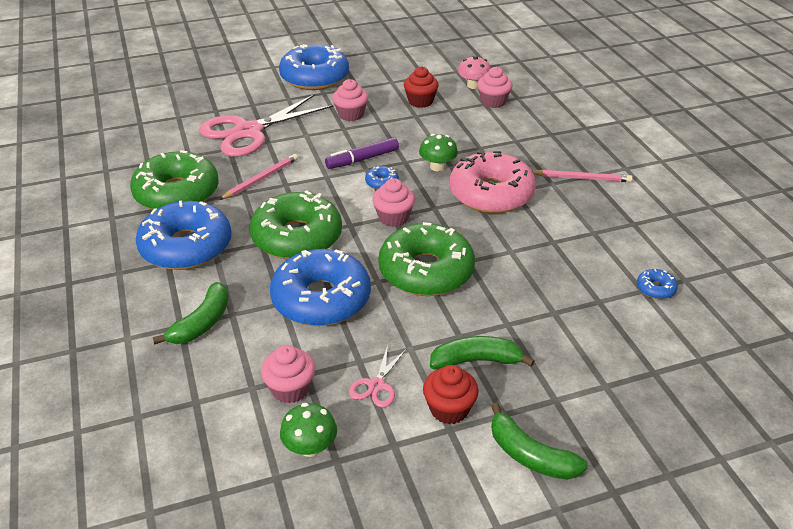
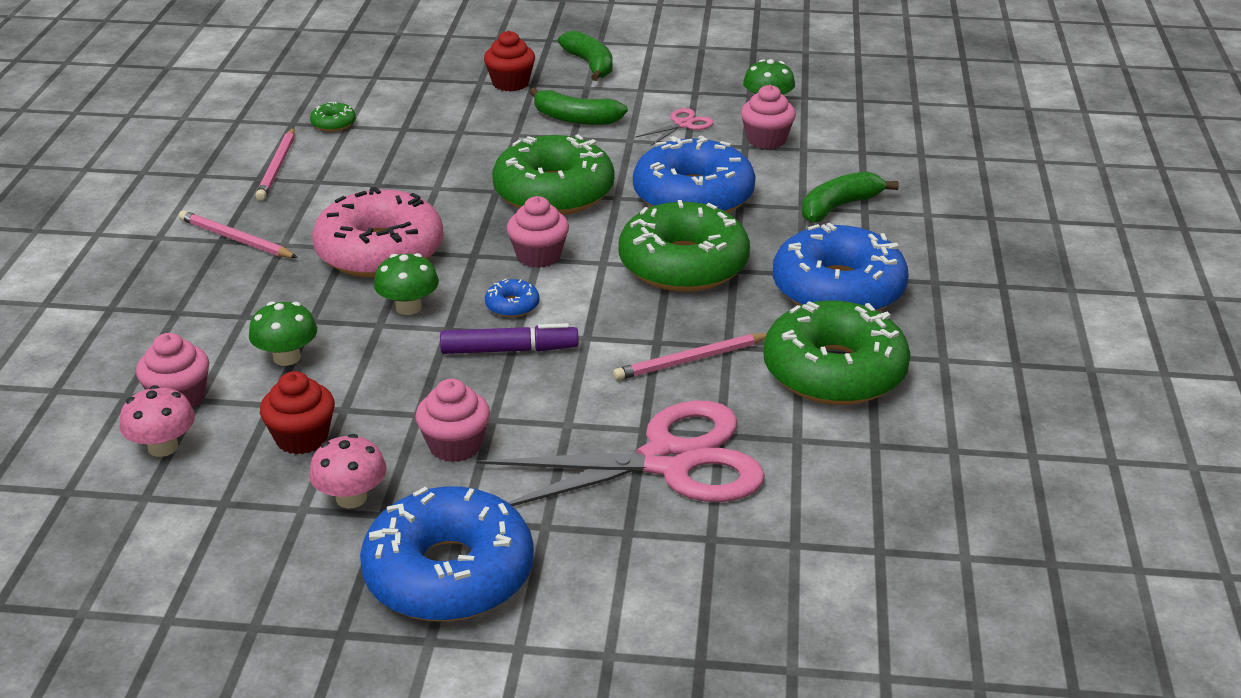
camera: 155 degrees left, 5 degrees down
(376, 88) = (351, 498): none -> pink mushroom
(449, 409) = (630, 98): red cupcake -> red cupcake (510, 83)
(468, 128) = (287, 357): none -> green mushroom
(635, 235) = (277, 167): none -> pink pencil
(655, 289) = (333, 124): blue donut -> green donut

